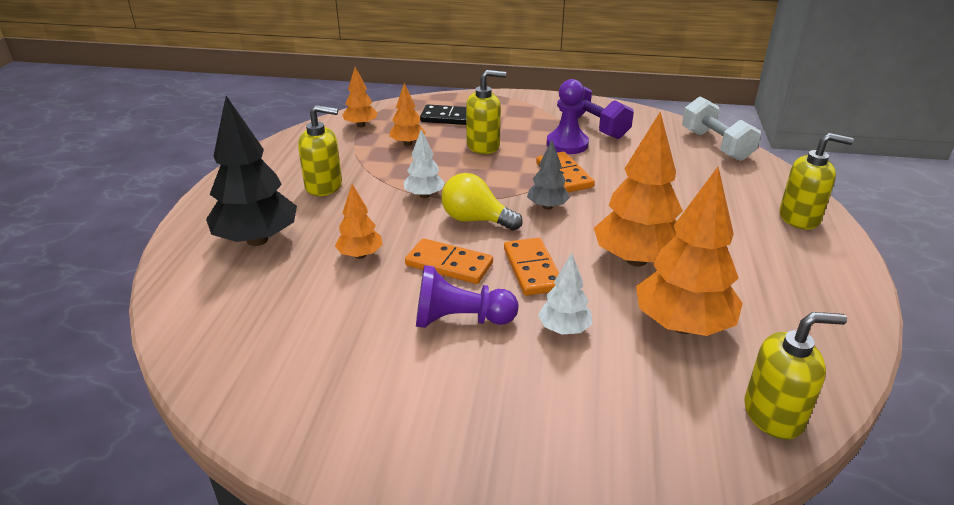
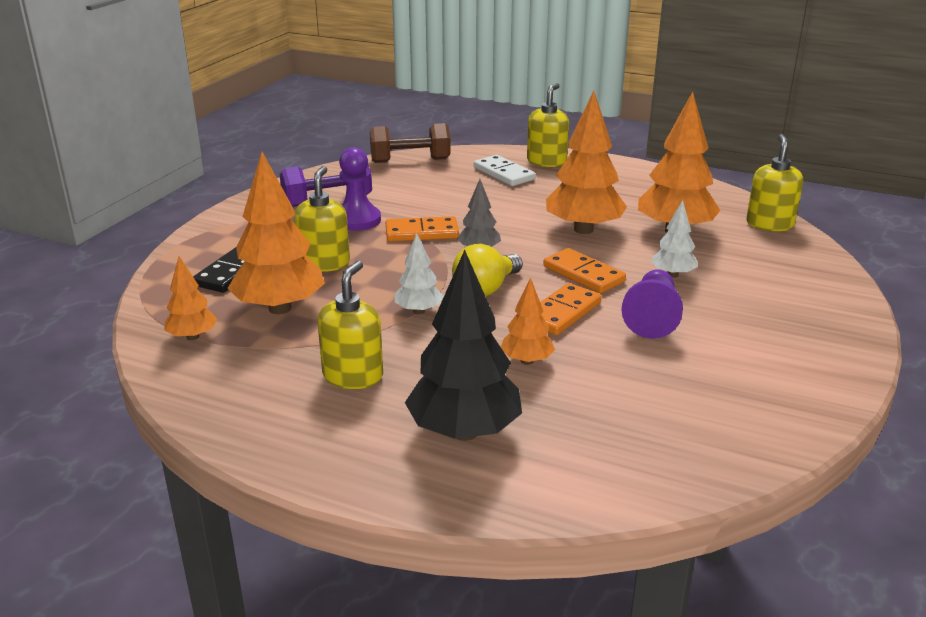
camera: 75 degrees left, 5 degrees down
(408, 144) = (279, 308): orange tree -> orange tree, size x1.91
(532, 269) = (583, 274): orange domino -> orange domino turned 45 degrees clockwise
(716, 145) = (410, 161): white dumbbell -> brown dumbbell
(736, 196) = (503, 174): none -> white domino

